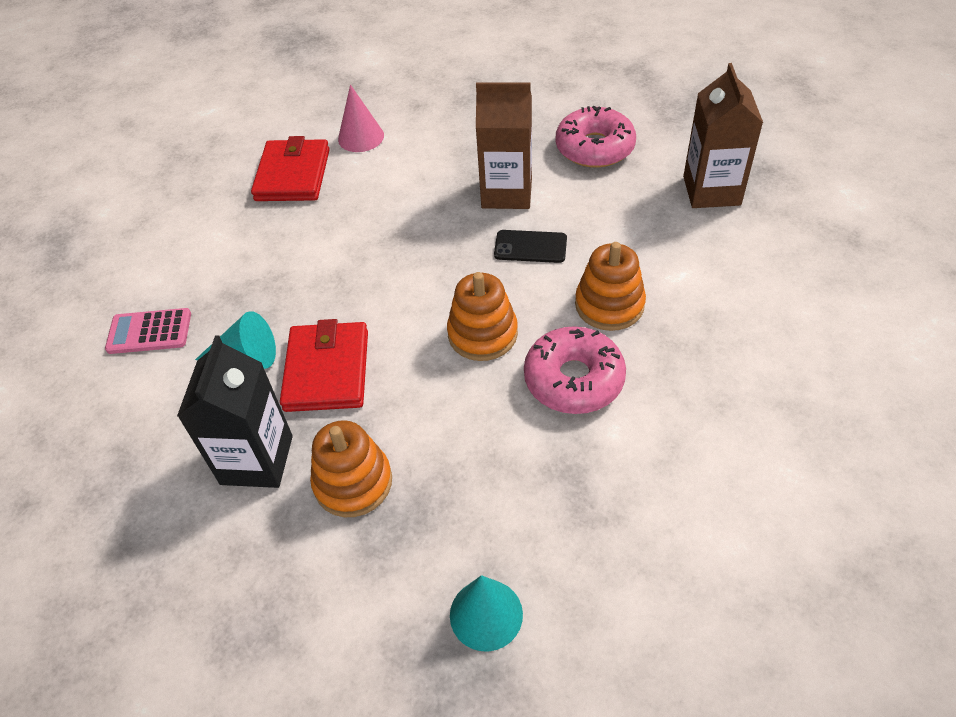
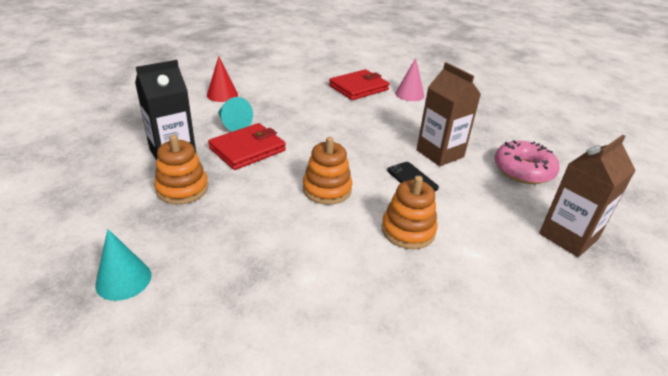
camera: 45 degrees right, 15 degrees down
(149, 332) = (222, 94): pink calculator -> red cone
(574, 379) = (331, 241): pink donut -> none

